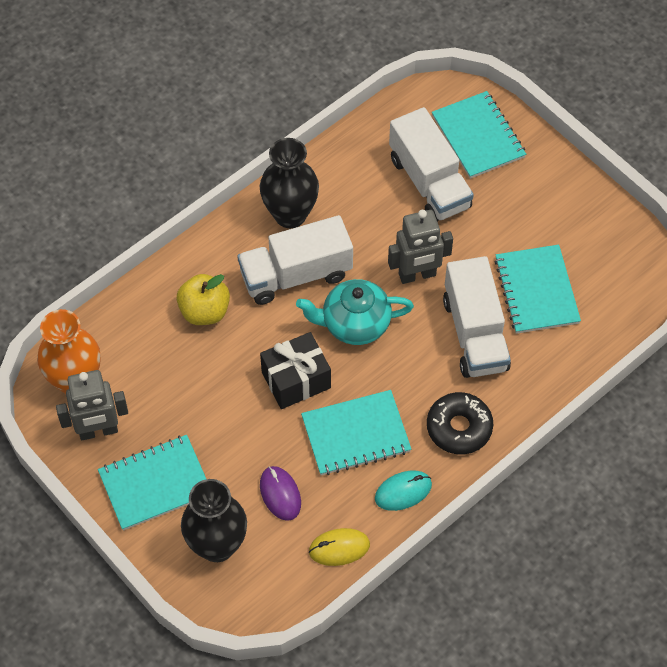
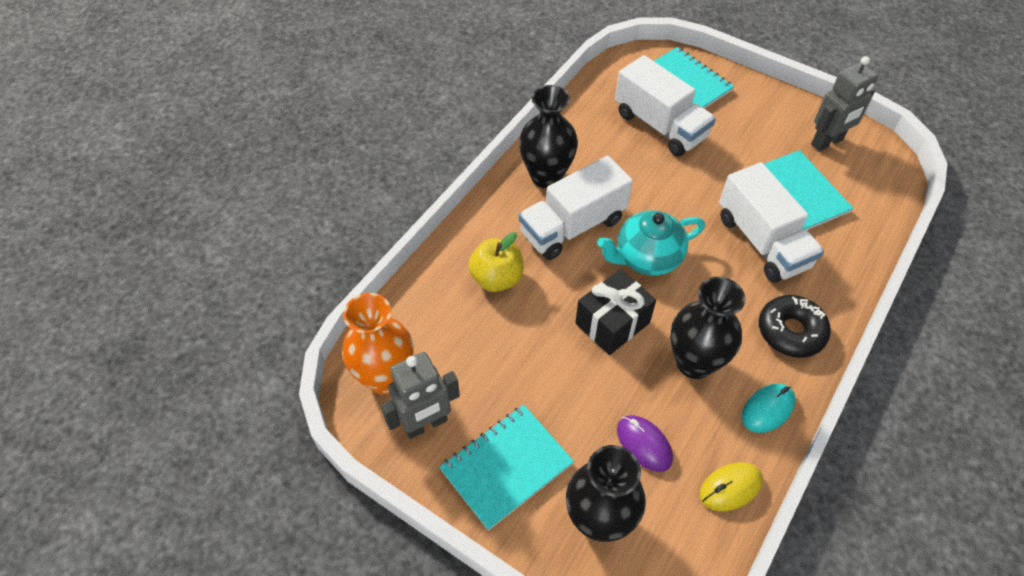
camera: 15 degrees left, 5 degrees down
(356, 434) = (694, 362): turquoise notebook -> black vase
(417, 275) = (685, 203): grey robot -> grey robot (827, 142)

